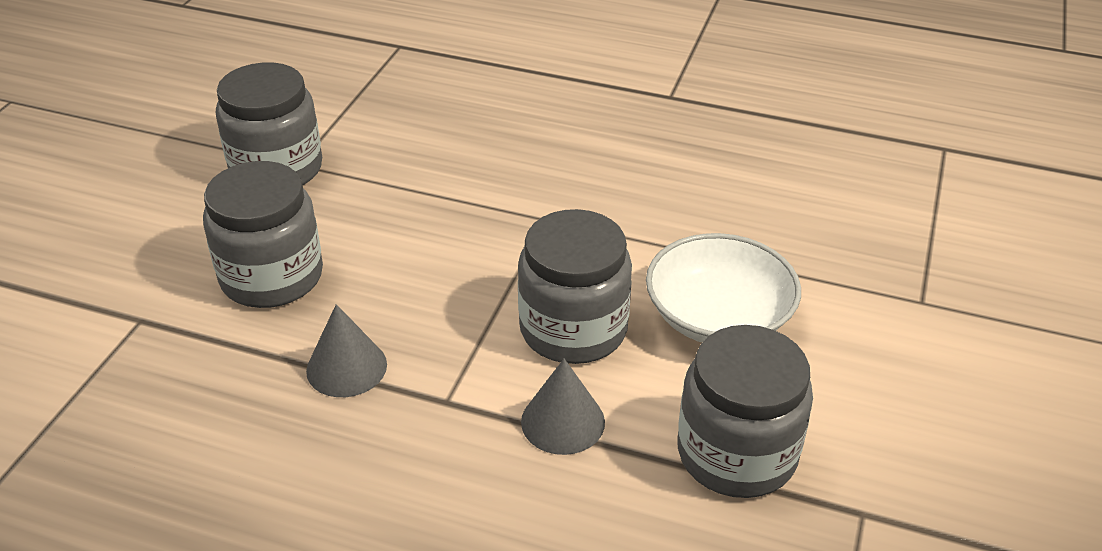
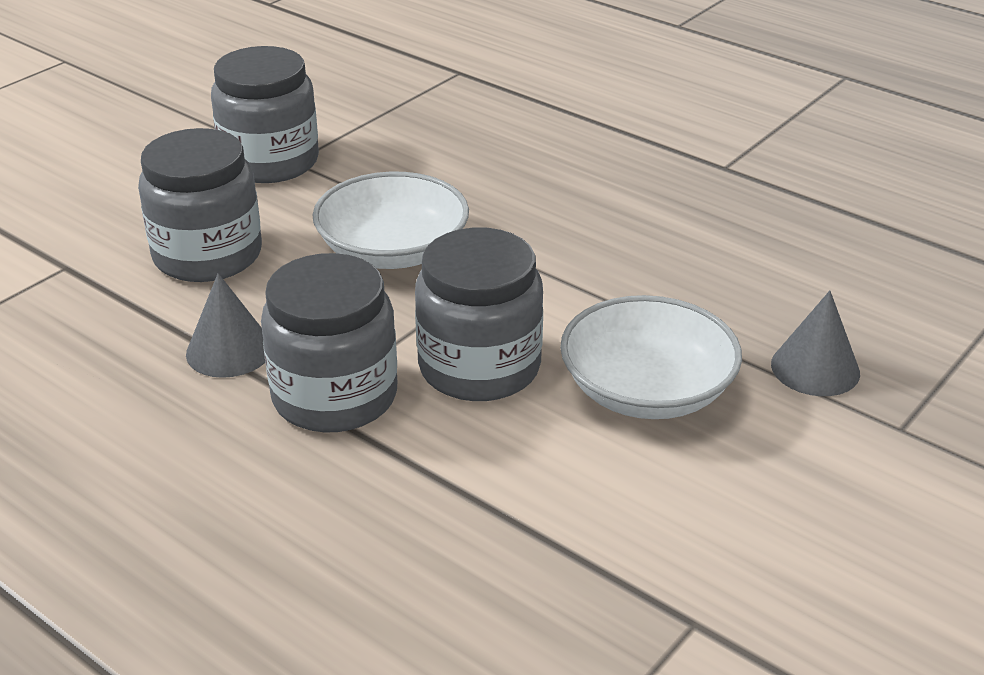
camera: 20 degrees right, 5 degrees down
(438, 235) = (393, 251): none -> white bowl
(563, 421) = (415, 450): grey cone -> grey cone (815, 368)
(736, 453) = (585, 527): grey jar -> grey jar (335, 396)

